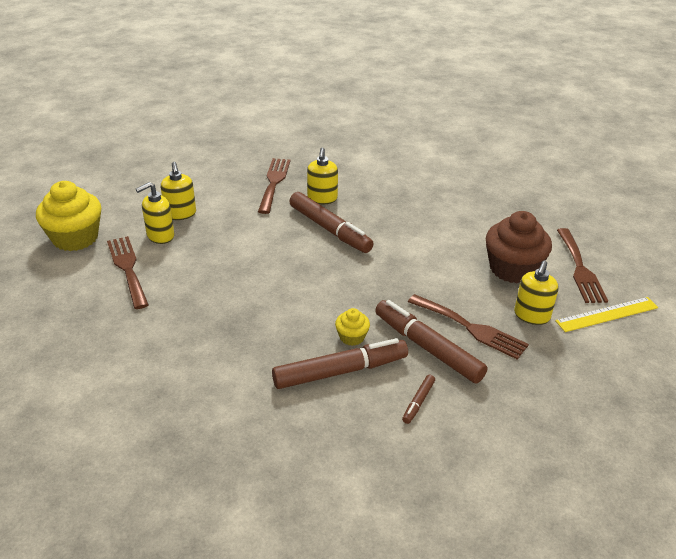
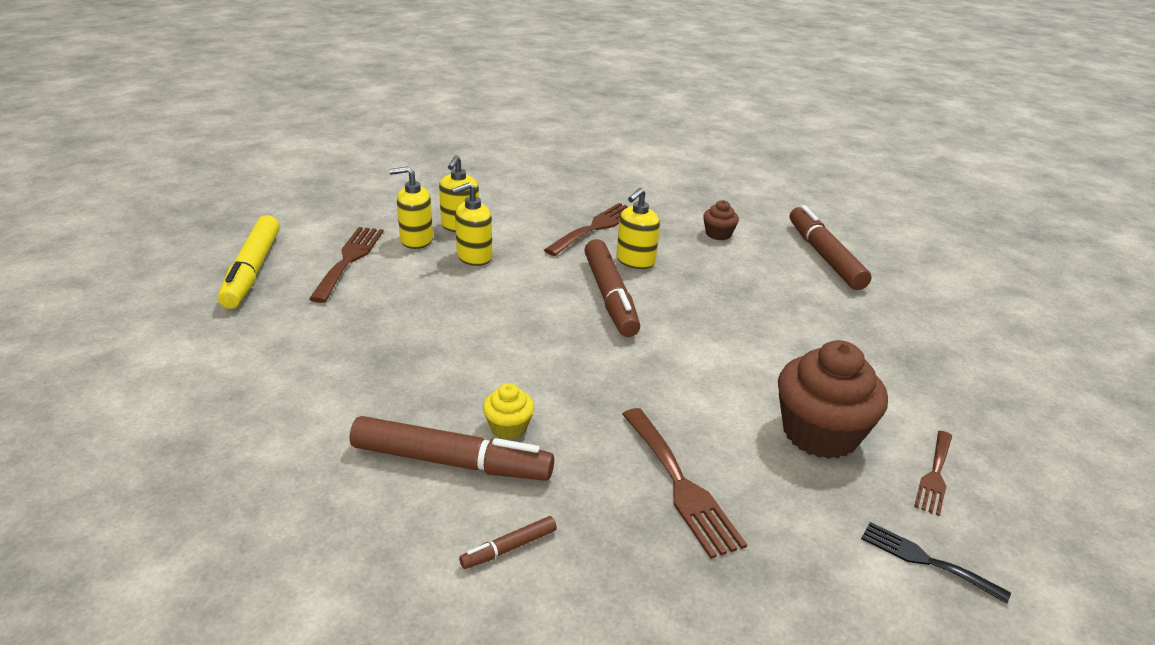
camera: 30 degrees right, 5 degrees down
(63, 304) = (252, 270): none -> yellow marker
(75, 238) = (334, 215): yellow cupcake -> none
(354, 161) = (718, 234): none -> brown cupcake
(427, 348) = (593, 483): brown marker -> brown marker (824, 256)
(531, 316) = (791, 508): yellow soap dispenser -> yellow soap dispenser (474, 257)
(580, 269) = (935, 475): brown fork -> brown fork, size x0.63
(607, 314) = (925, 560): yellow ruler -> black fork

